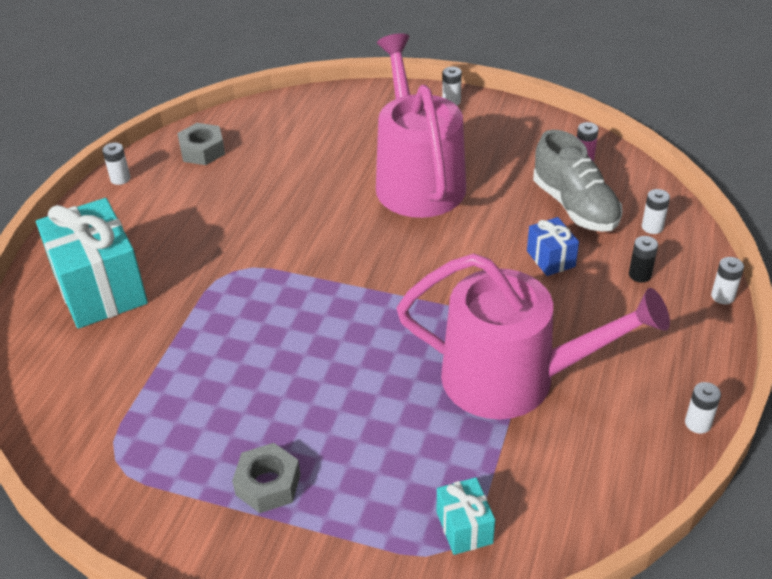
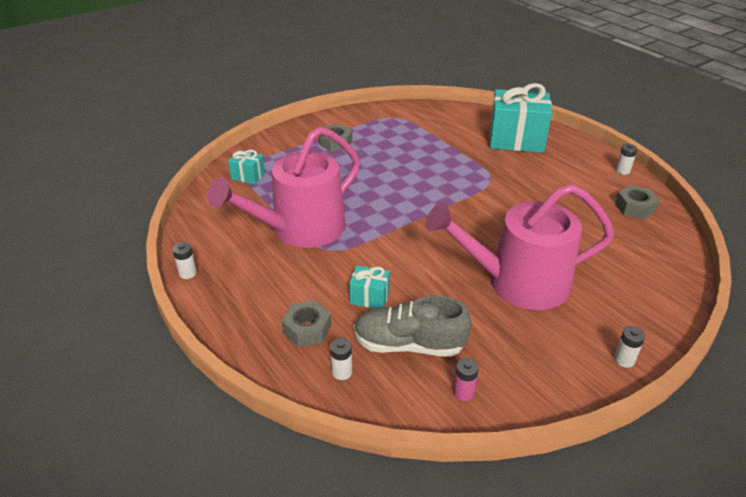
camera: 125 degrees right, 5 degrees down
(417, 179) = (518, 283): pink watering can -> pink watering can turned 150 degrees clockwise
(550, 259) = (369, 297): blue gift -> turquoise gift
(640, 275) = (307, 329): black battery -> grey nut
(722, 296) = (241, 356): white battery -> none

